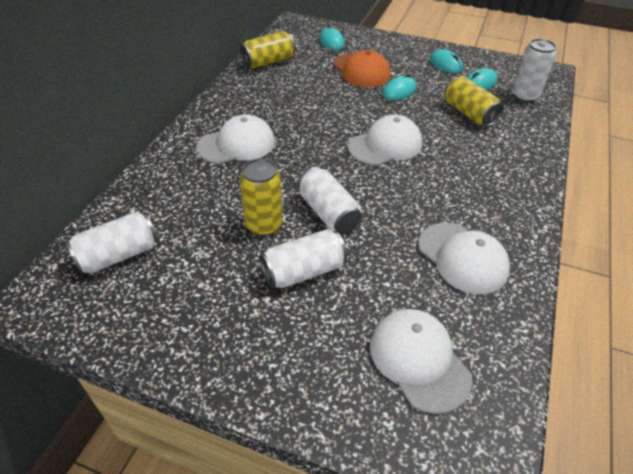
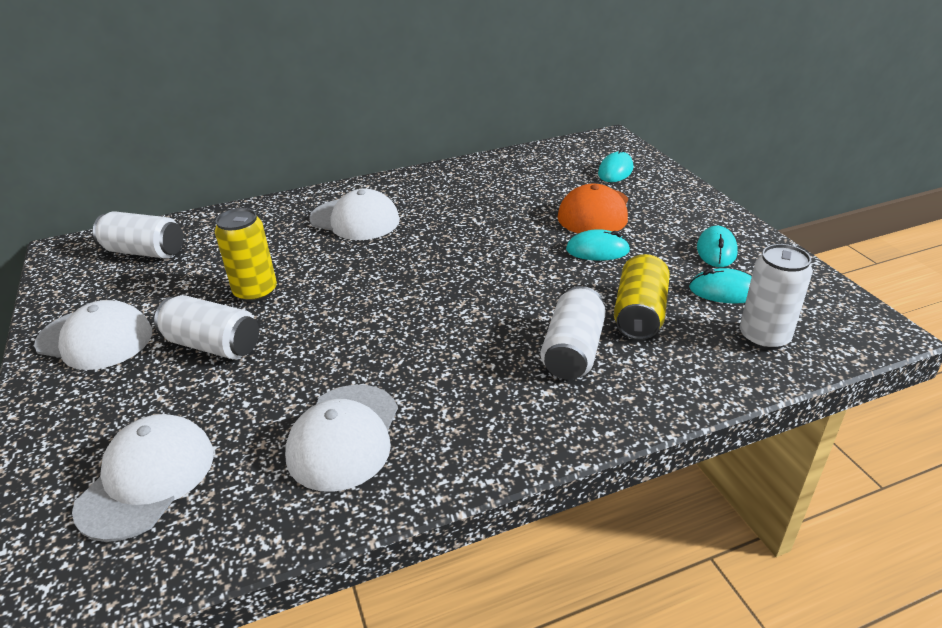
camera: 50 degrees right, 10 degrees down
(268, 62) = (513, 164): yellow can -> none
(328, 213) = (316, 315): white can -> white can (573, 351)
(385, 145) = (478, 291): white cap -> white cap (95, 339)

